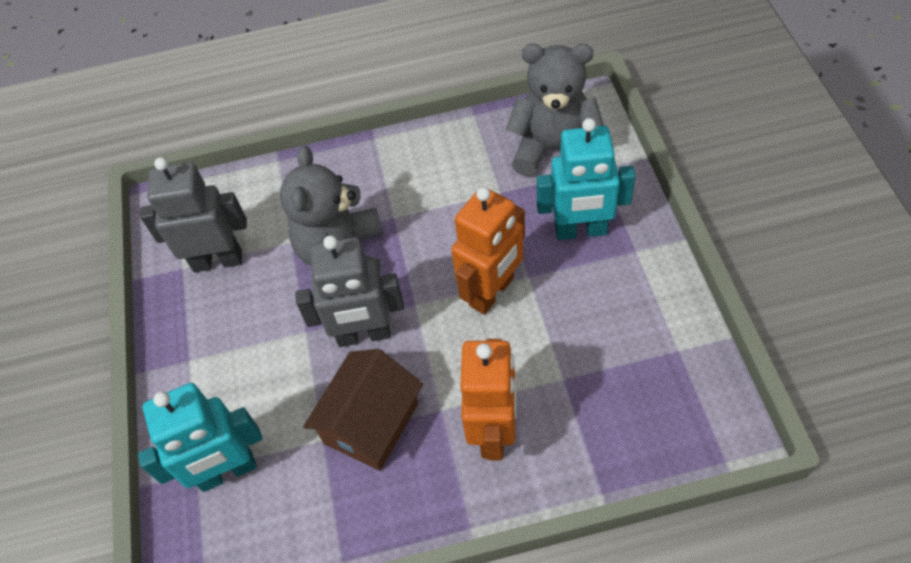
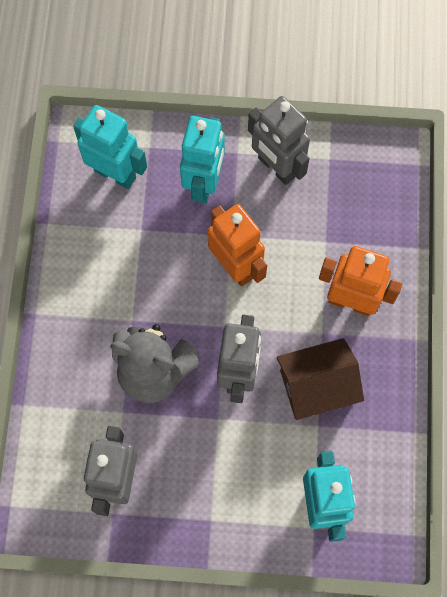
camera: 80 degrees left, 15 degrees up
(371, 423) = (316, 386): brown house -> brown house turned 60 degrees counterclockwise
(554, 149) = (115, 174): grey teddy bear -> turquoise robot
(637, 296) = (276, 167): none -> grey robot

